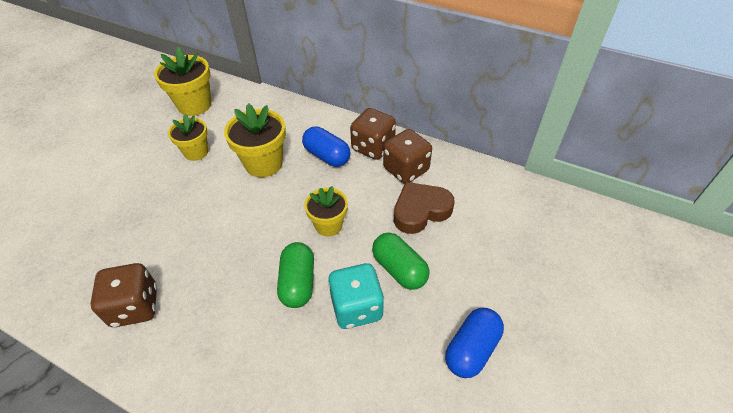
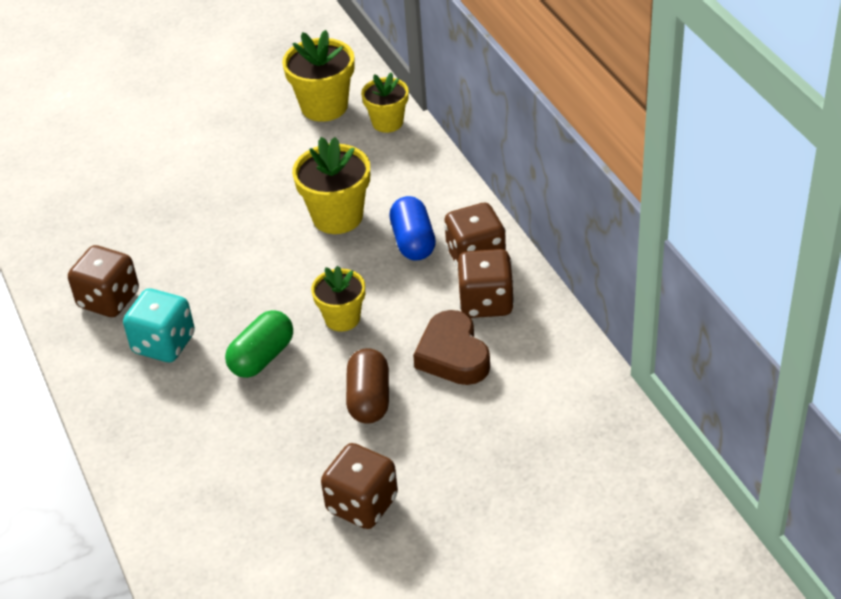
camera: 40 degrees right, 5 degrees down
(196, 152) = (279, 168): yellow flower pot -> yellow flower pot (387, 122)
(356, 307) = (294, 409): turquoise dice -> turquoise dice (164, 344)
(399, 269) = (369, 399): green capsule -> brown capsule
(420, 211) = (453, 355): brown heart -> brown heart turned 120 degrees counterclockwise
(471, 349) = (362, 504): blue capsule -> brown dice

